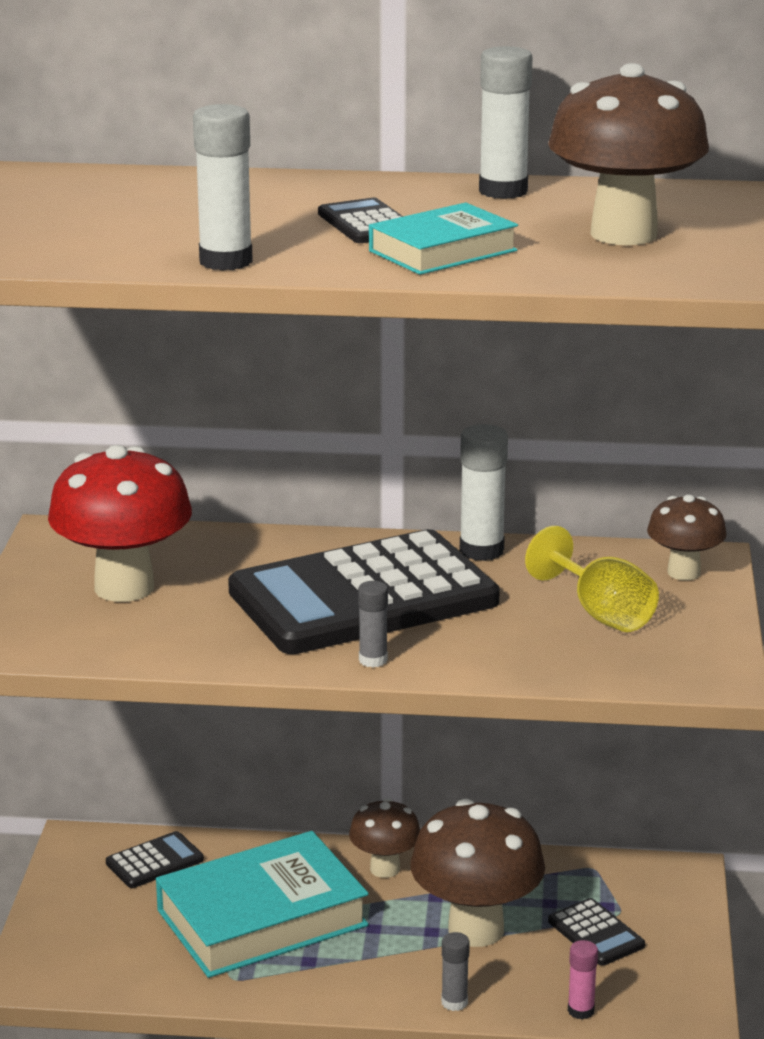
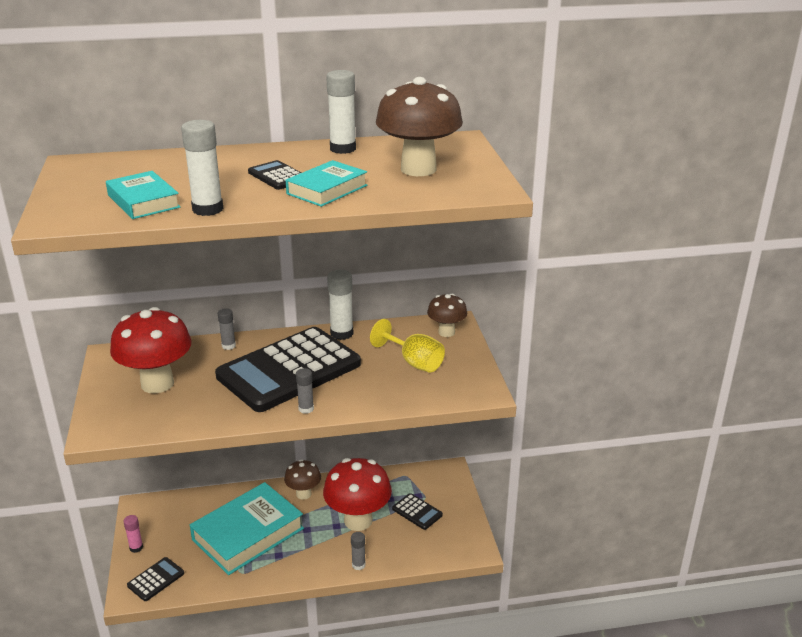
camera: 15 degrees left, 5 degrees up
(125, 240) = (143, 201): none -> turquoise book
(154, 861) = (183, 511): black calculator -> black calculator (156, 579)
(267, 545) = (228, 346): none -> grey glue stick
(476, 929) = (358, 520): brown mushroom -> red mushroom
(581, 1010) = (422, 557): pink glue stick -> pink glue stick (136, 547)

